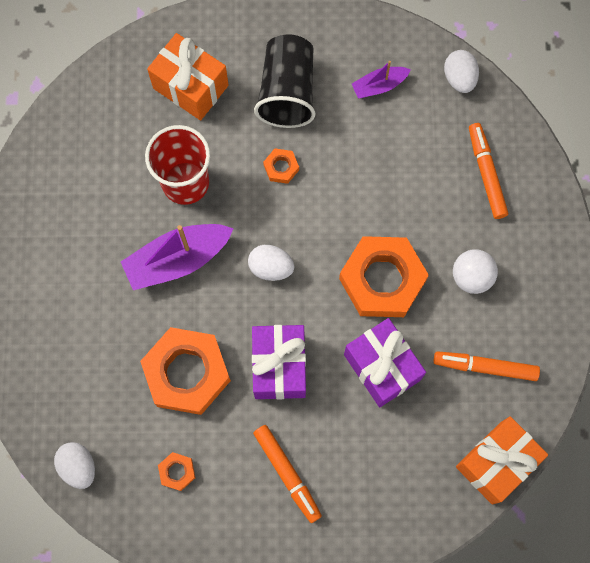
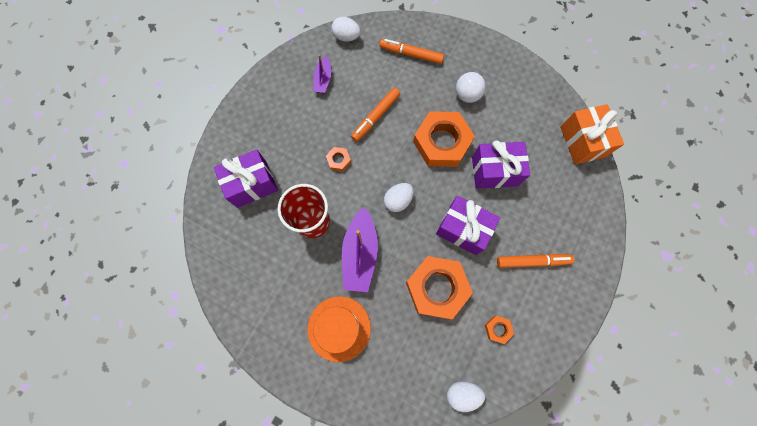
camera: 60 degrees left, 0 degrees up
(77, 285) = (339, 328): none -> orange hat
(190, 87) = (252, 184): orange gift -> purple gift
(287, 92) = (293, 131): black cup -> none
(485, 367) = (523, 117): orange marker -> orange marker (375, 117)

